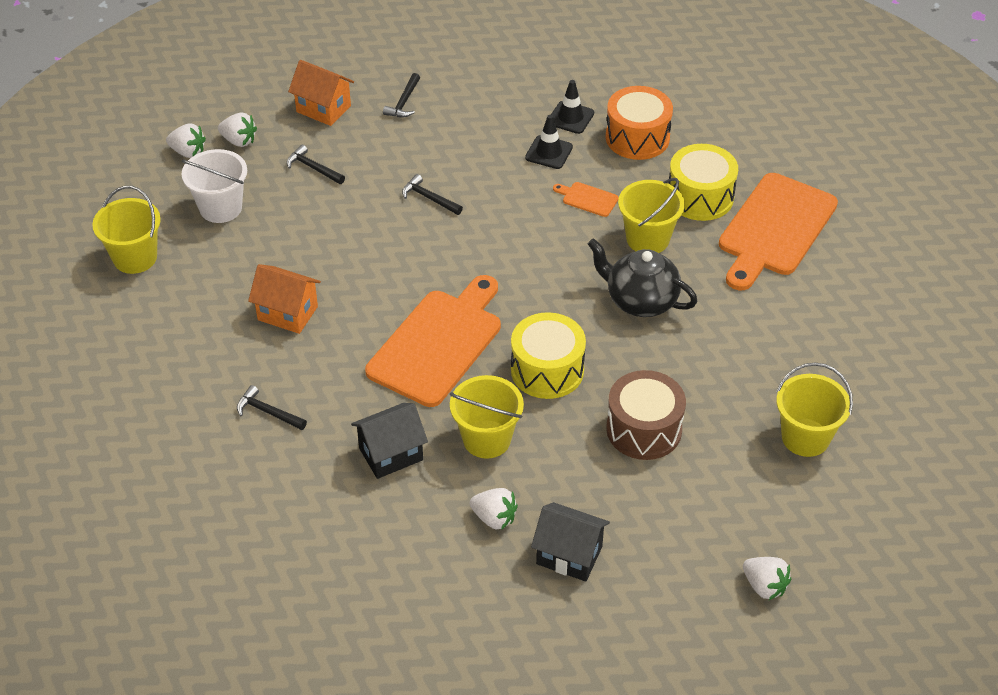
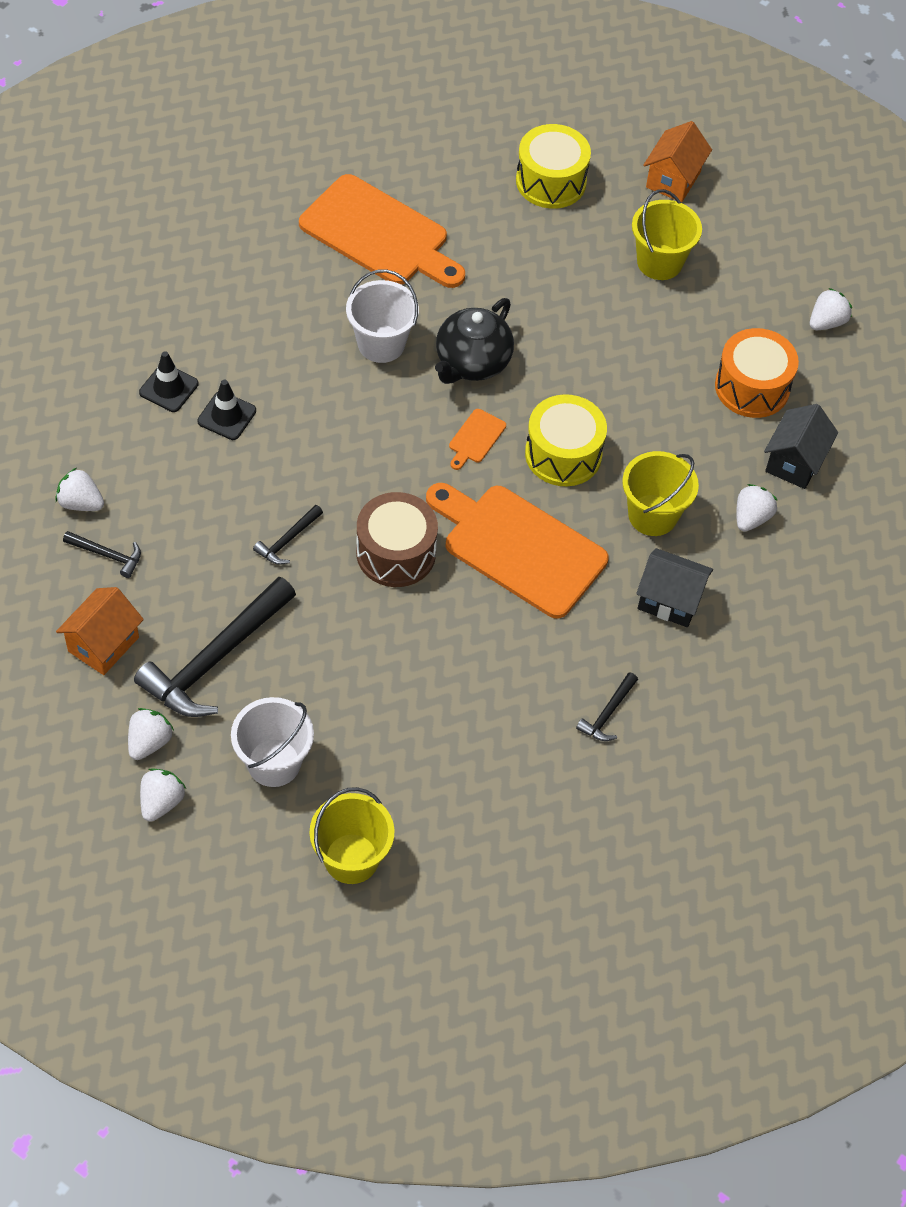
camera: 90 degrees left, 10 degrees up
(287, 313) = (461, 692): orange house -> orange house (673, 179)
(313, 168) = (215, 659): black hammer -> black hammer, size x2.19
(391, 454) = (669, 600): black house -> black house turned 45 degrees counterclockwise
(450, 83) = (80, 503): none -> white strawberry
(587, 199) = (310, 389): orange cutting board -> orange cutting board (476, 438)
(637, 137) = (215, 330): orange drum -> orange drum (752, 387)
(644, 429) = (645, 384): brown drum -> brown drum (396, 553)
(647, 239) = (381, 344): yellow bucket -> white bucket
(700, 197) = (322, 289): yellow drum -> yellow drum (551, 181)

